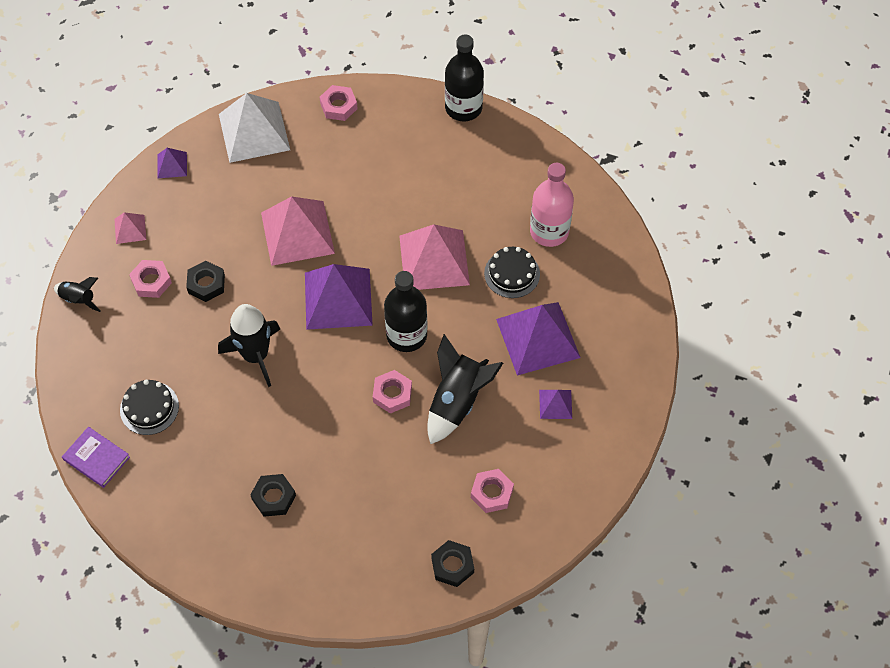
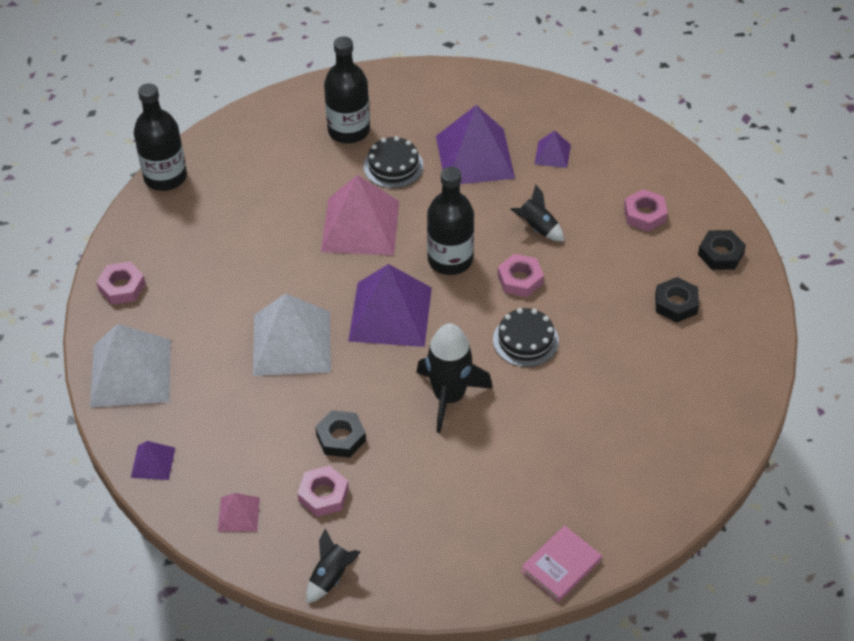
camera: 80 degrees left, 10 degrees down
(96, 458) = (561, 566): purple book -> pink book
(149, 408) = (501, 507): black cake -> black cake (525, 340)
(273, 497) = (630, 394): black nut -> black nut (676, 304)
(297, 233) = (291, 343): pink pyramid -> white pyramid
(457, 401) = (537, 228): black rocket -> black rocket, size x0.55
(549, 231) = (349, 130): pink bottle -> black bottle

